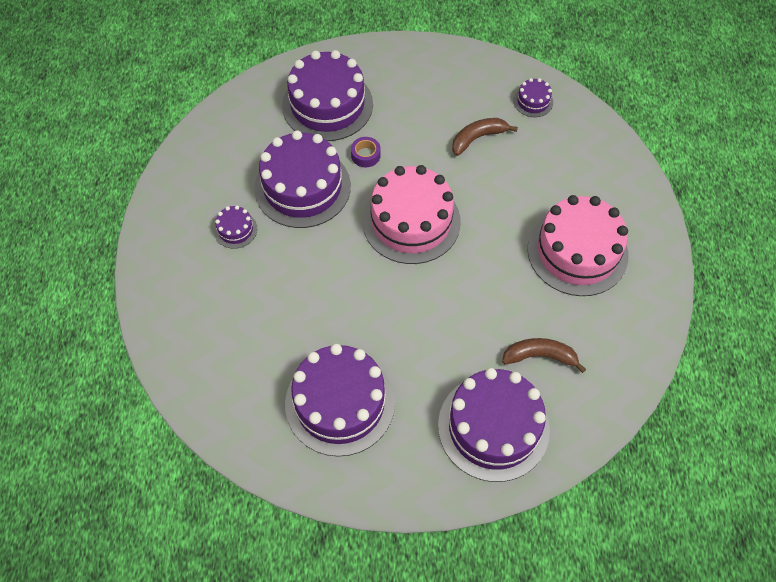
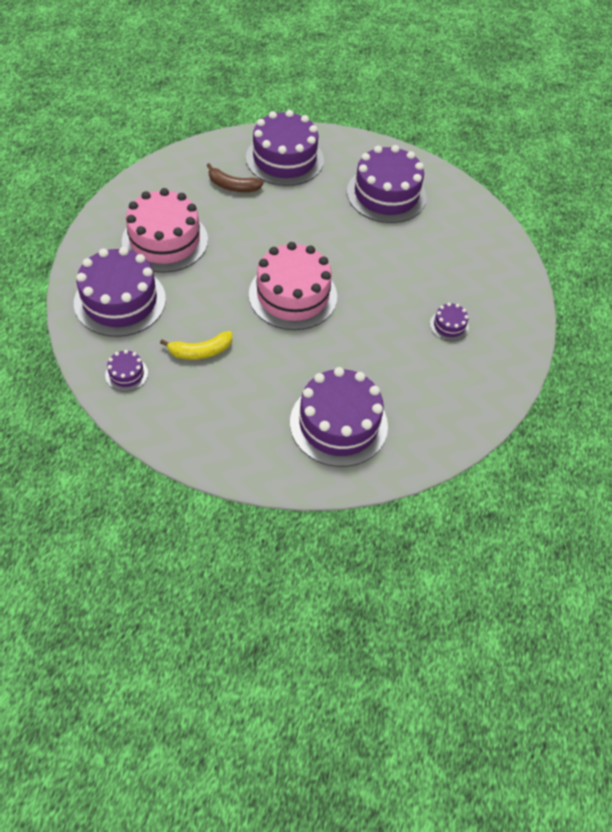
camera: 170 degrees left, 5 degrees down
(302, 187) = (382, 347): purple cake -> purple cake (120, 301)
(365, 155) = (315, 362): purple tape -> none
(477, 138) = (200, 351): brown banana -> yellow banana

